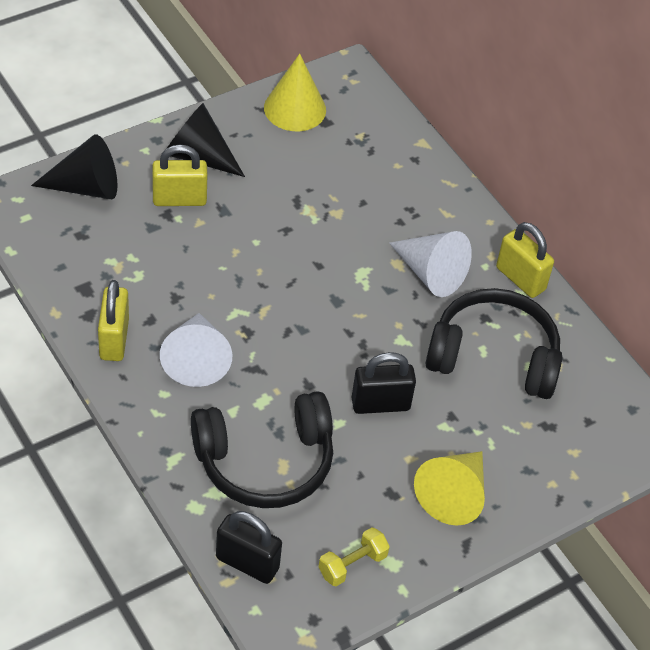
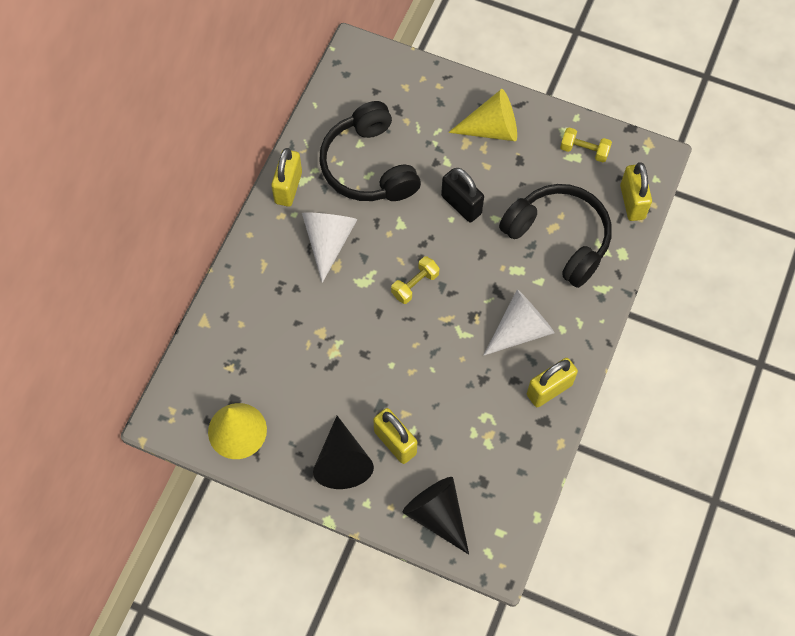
camera: 120 degrees left, 15 degrees up
(247, 563) = (632, 202): black padlock -> yellow padlock
(322, 309) = (415, 285): none -> yellow dumbbell

